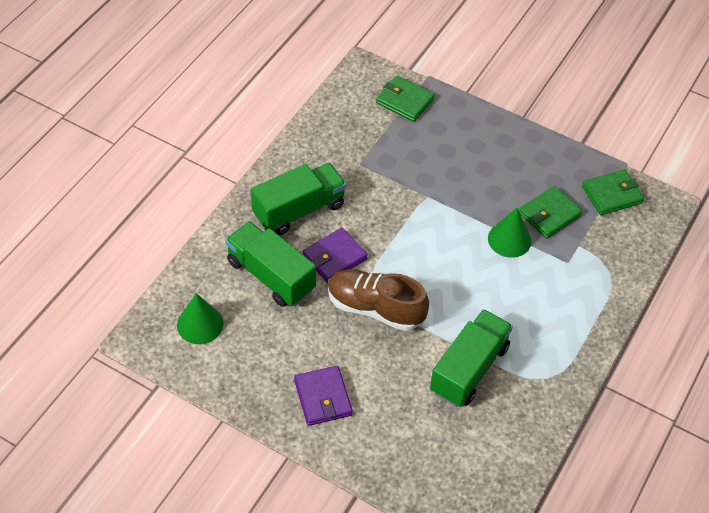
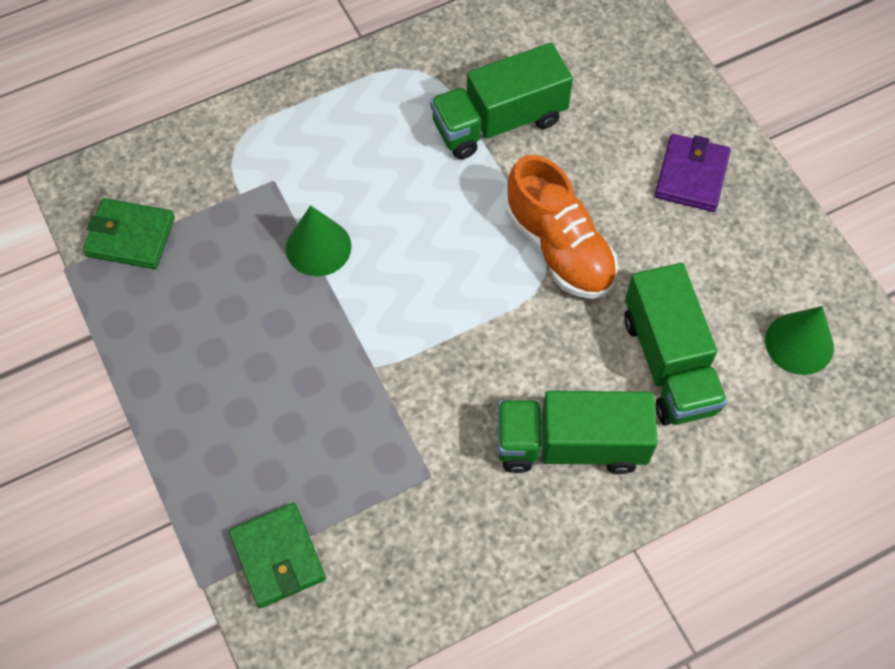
camera: 145 degrees left, 10 degrees up
(334, 257) = (566, 344): purple wallet -> none
(375, 308) = (559, 248): brown shoe -> orange shoe
(549, 214) = (236, 253): green wallet -> none

